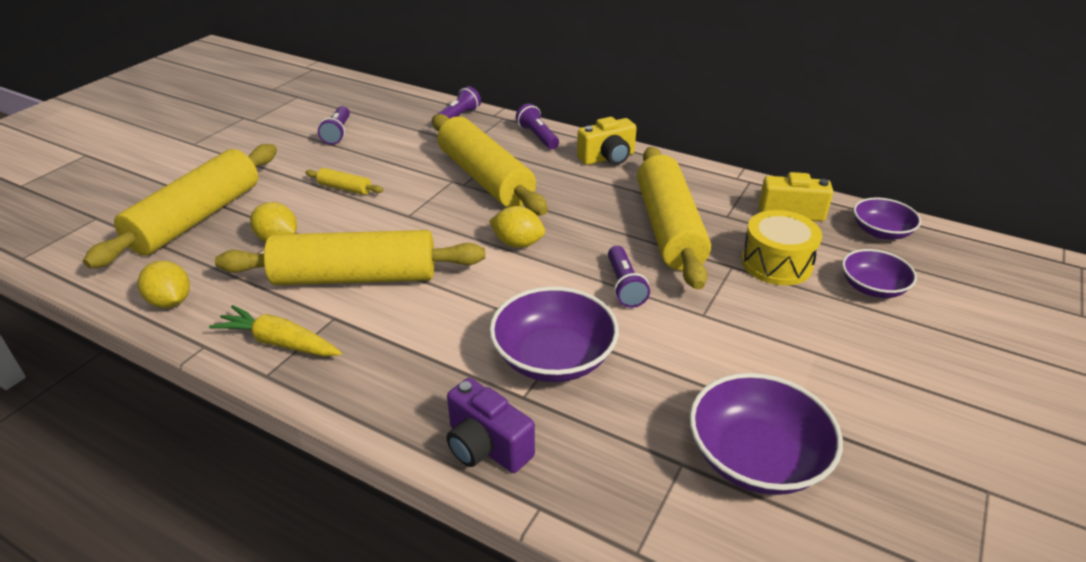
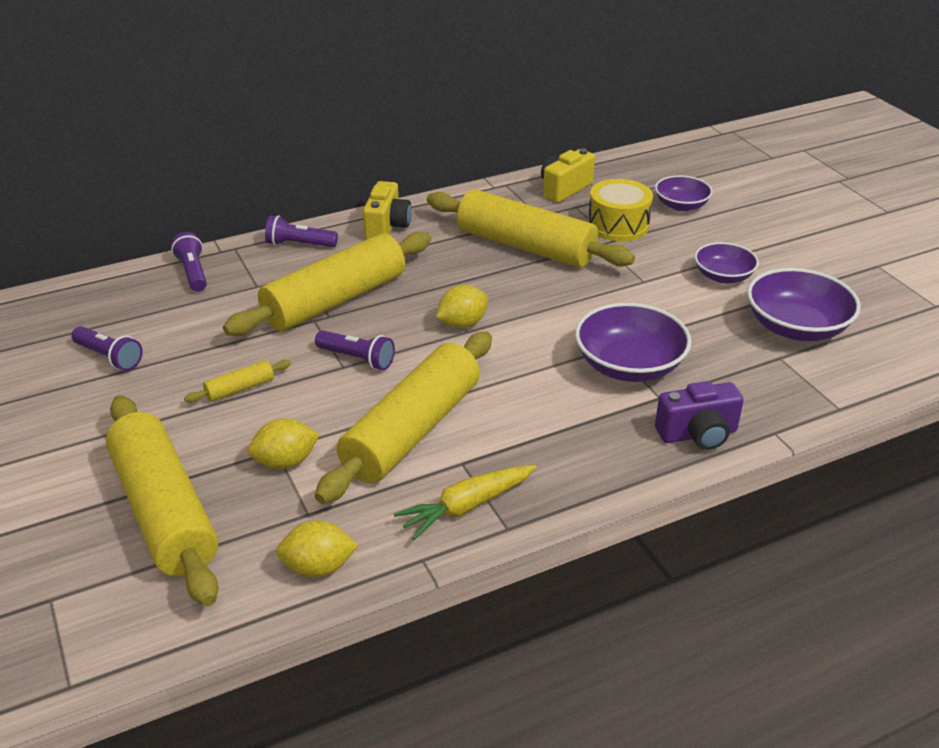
camera: 55 degrees left, 0 degrees up
(485, 178) = (335, 300): yellow rolling pin -> yellow rolling pin turned 45 degrees counterclockwise
(624, 286) = (576, 298): purple flashlight -> purple flashlight (357, 359)
(881, 232) = (627, 170): purple bowl -> purple bowl (723, 276)

